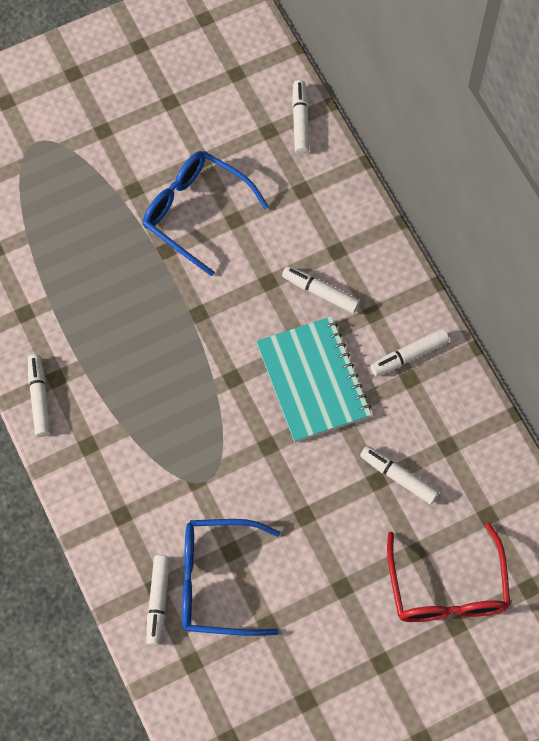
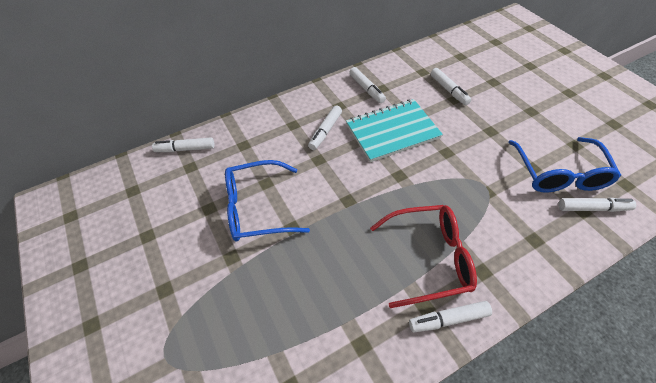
camera: 90 degrees left, 15 degrees down
(196, 213) = (258, 208): blue glasses -> blue glasses turned 45 degrees clockwise
(398, 477) = (449, 90): white marker -> white marker turned 60 degrees counterclockwise
(447, 587) = (509, 69): red glasses -> red glasses (428, 258)

